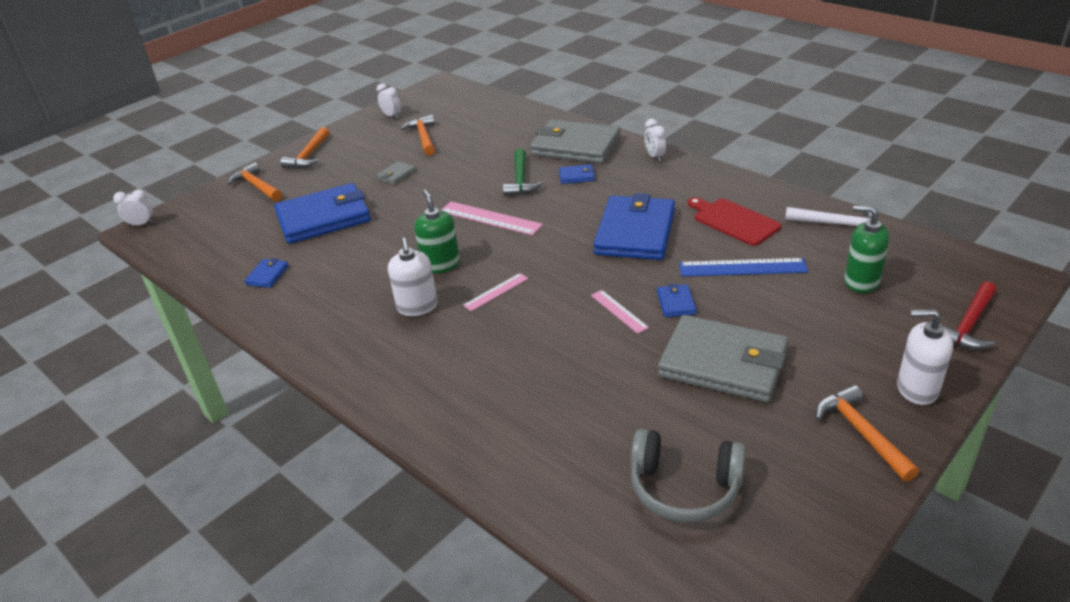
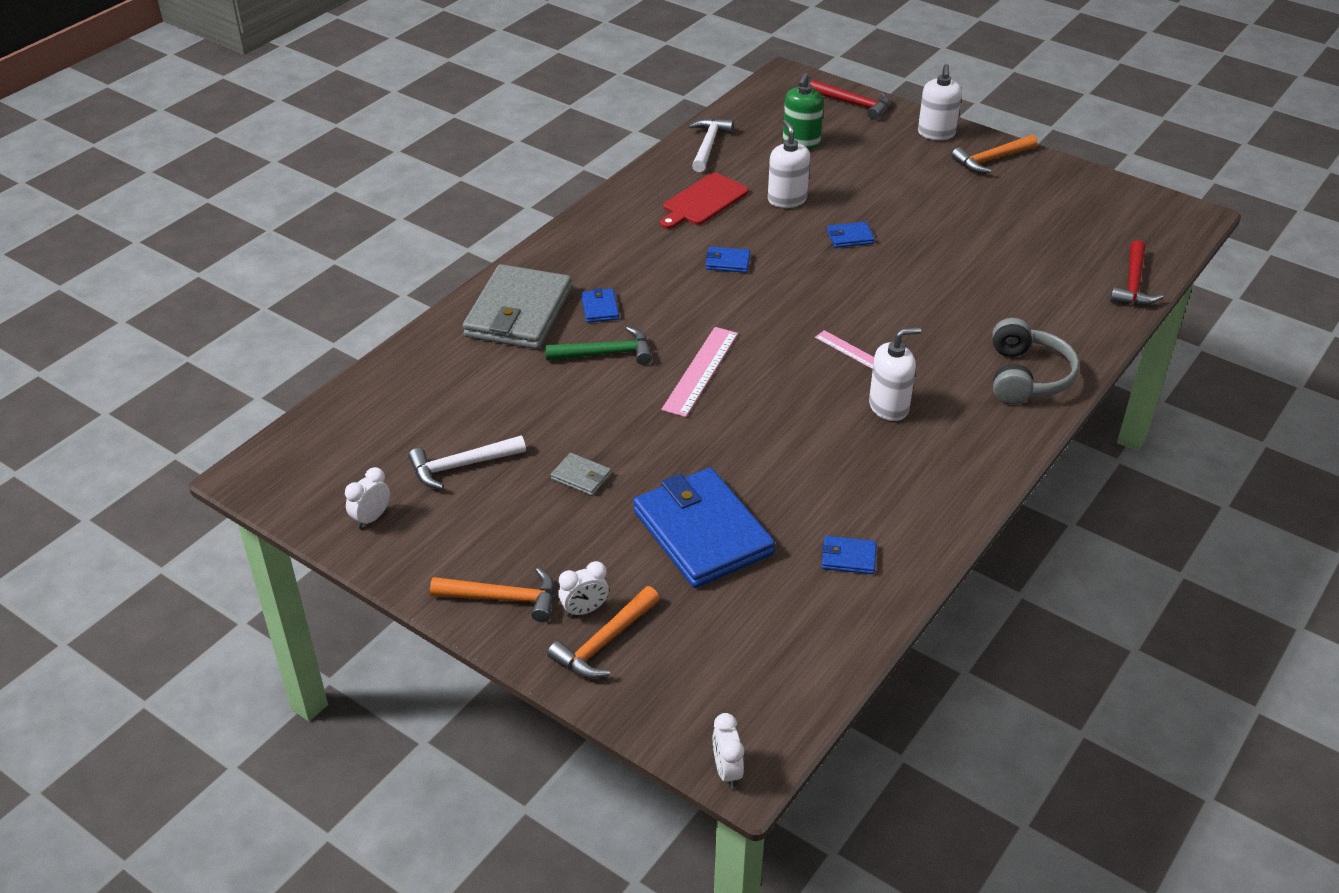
camera: 100 degrees left, 5 degrees up
(423, 137) = (461, 466): orange hammer -> white hammer
(441, 264) = (805, 400): green soap dispenser -> none
(575, 523) = (1133, 284): none -> red hammer
(619, 311) = (869, 269): pink ruler -> none
(635, 232) = (727, 262): blue wallet -> blue wallet, size x0.42
(654, 156) = (556, 250): white clock -> white clock (584, 610)
(684, 488) = (1077, 235): grey headphones -> grey headphones (1027, 377)
(723, 363) = (930, 214): grey wallet -> none
(742, 267) = (787, 199): blue ruler -> white soap dispenser

